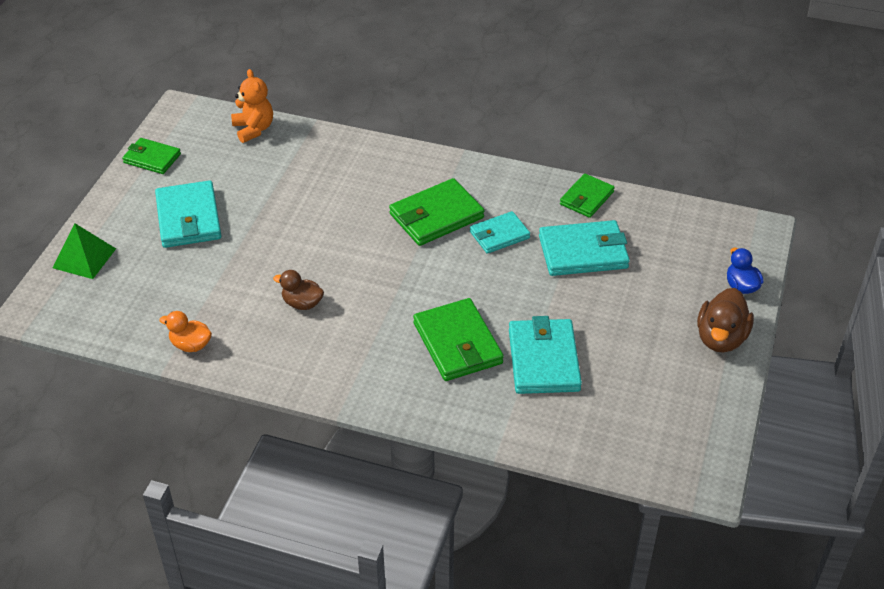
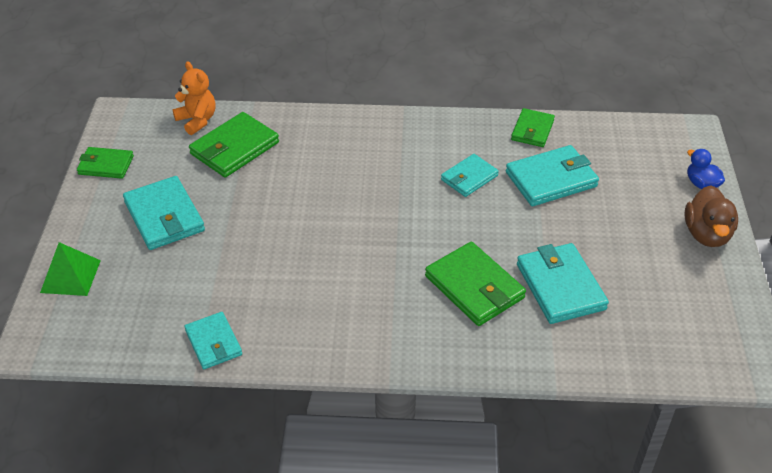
camera: 15 degrees left, 0 degrees up
(190, 345) = (213, 342): orange duck -> turquoise wallet
(302, 303) = (310, 278): brown duck -> none
(436, 216) = (404, 171): green wallet -> green wallet (235, 148)

